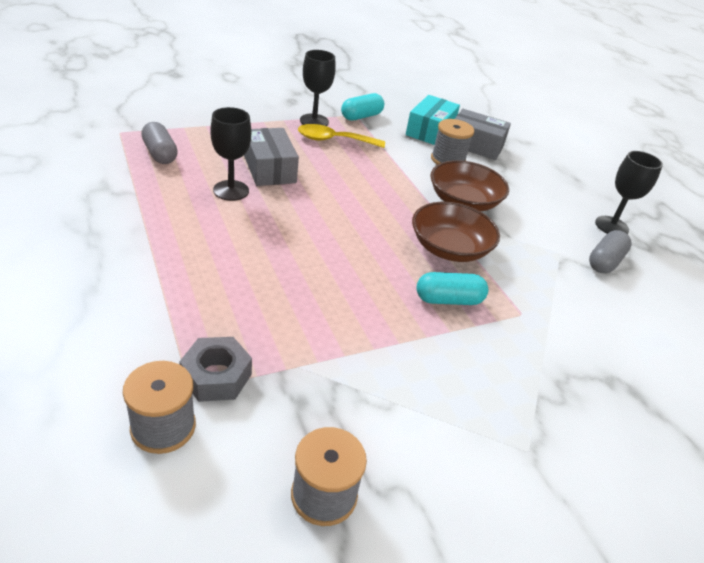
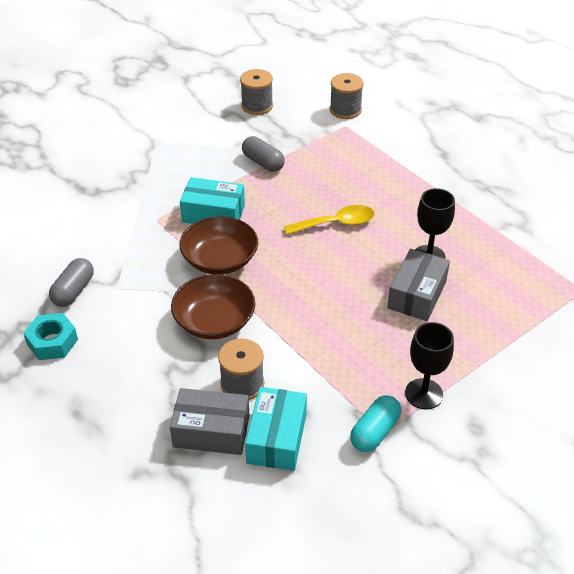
camera: 170 degrees right, 5 degrees up
(160, 154) = (522, 276): grey capsule -> grey capsule (263, 162)
(216, 376) = (337, 134): grey nut -> none
(269, 169) = (417, 295): grey box -> grey box turned 60 degrees clockwise
(334, 140) = (382, 366): yellow spoon -> yellow spoon (336, 223)
(448, 300) = (213, 214): turquoise capsule -> turquoise box
(611, 226) = (52, 342): black goblet -> turquoise nut

